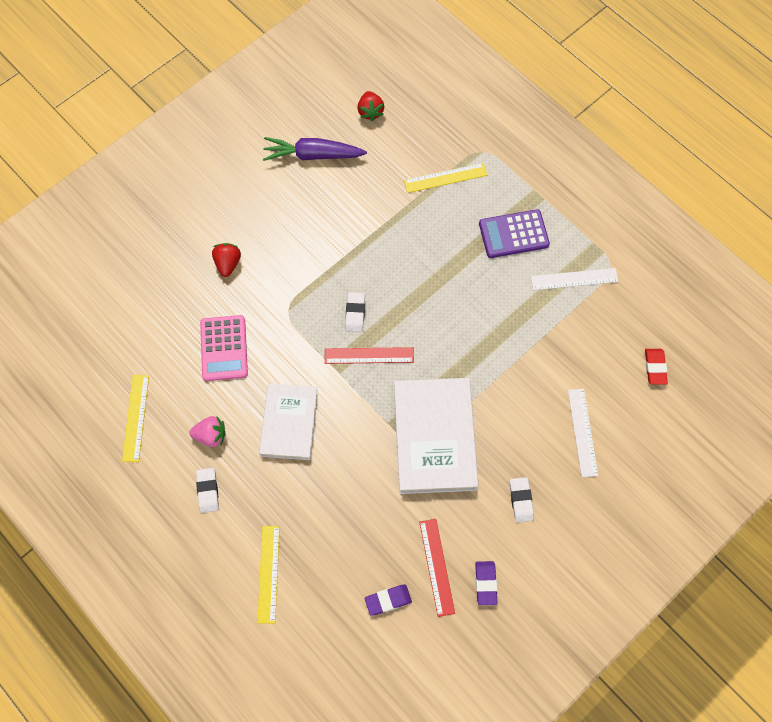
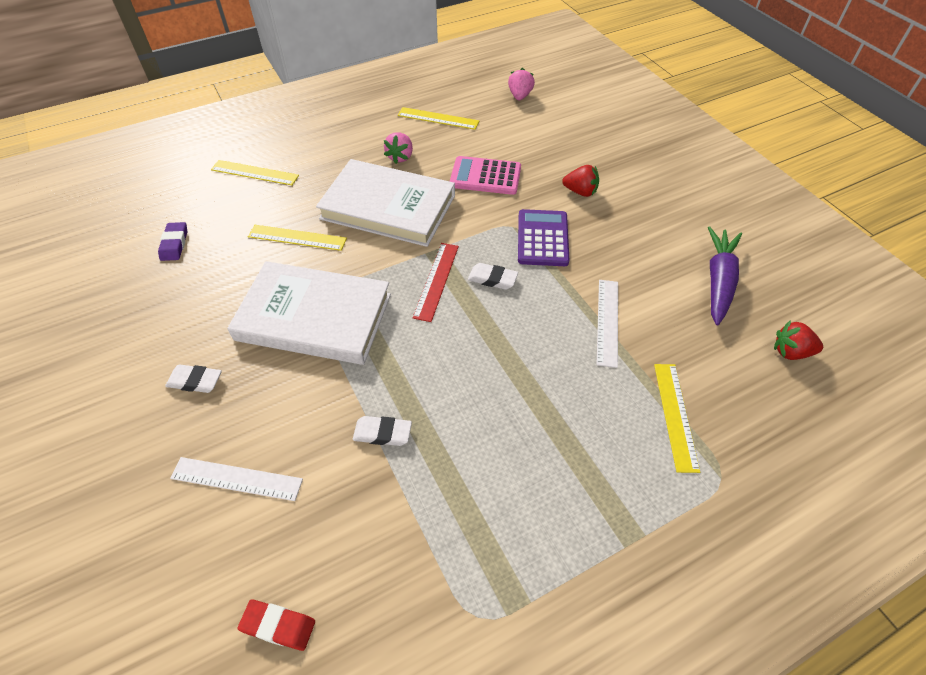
camera: 105 degrees right, 15 degrees down
(77, 344) = (520, 96): none -> pink strawberry
(208, 491) = (350, 149): white eraser -> white eraser (382, 433)
(289, 423) = (388, 207): white book -> white book, size x1.52
(350, 489) = (297, 237): none -> yellow ruler
(437, 567) = (178, 287): red ruler -> none
(485, 583) = (132, 323): purple eraser -> none
(513, 234) = (567, 480): purple calculator -> purple calculator (542, 238)
(574, 279) = (470, 547): white ruler -> white ruler (607, 321)

